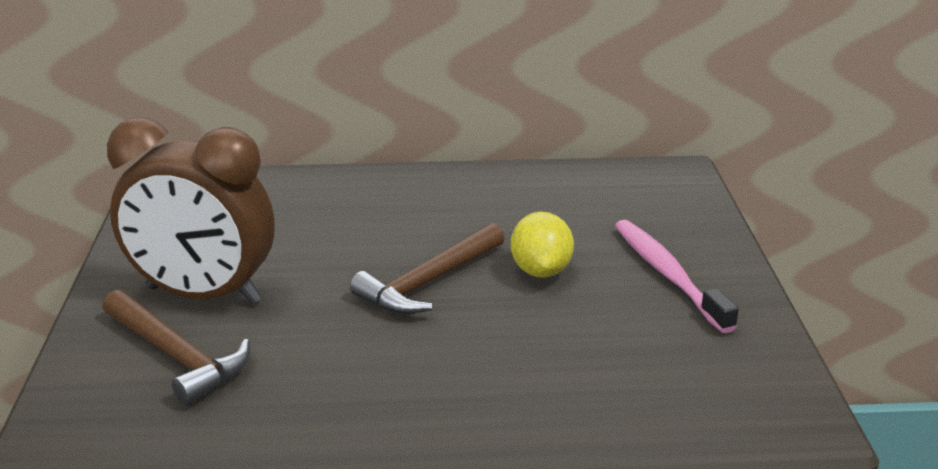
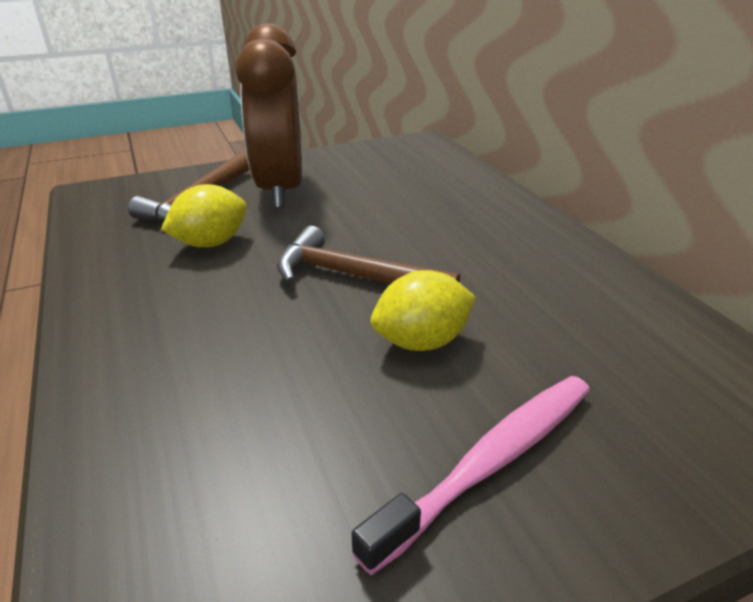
camera: 70 degrees right, 5 degrees up
(299, 354) = (211, 243): none -> yellow lemon

